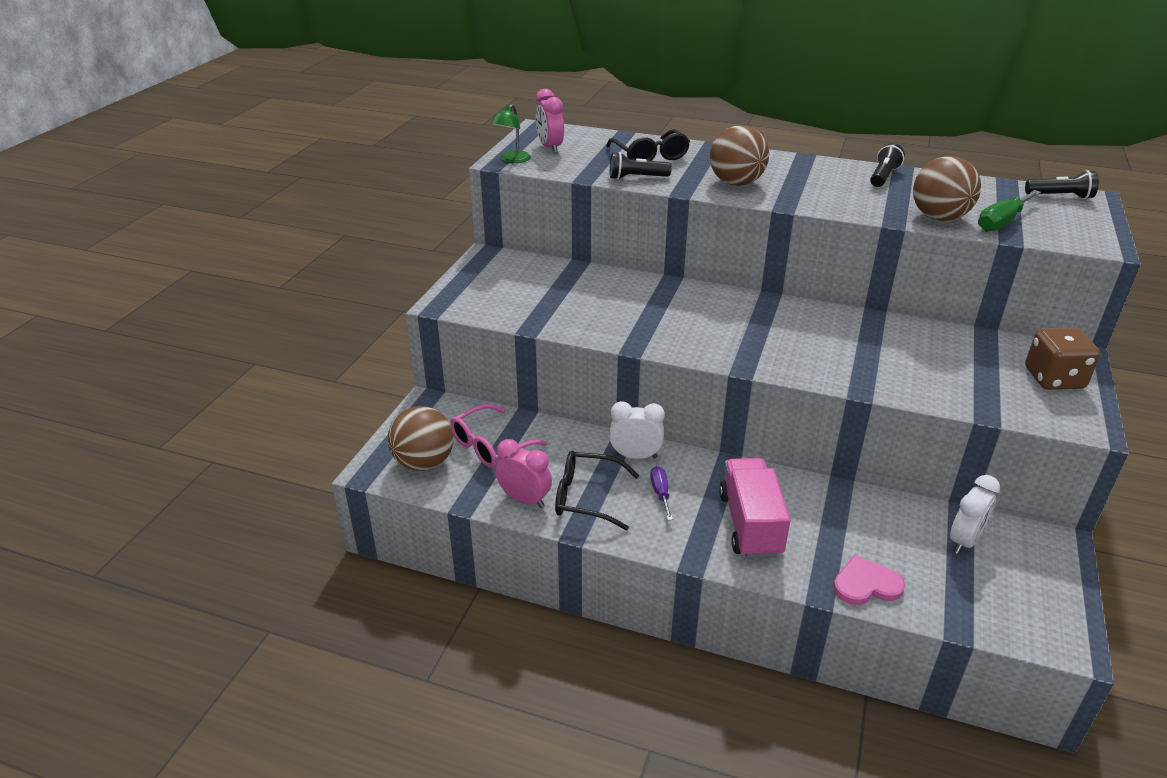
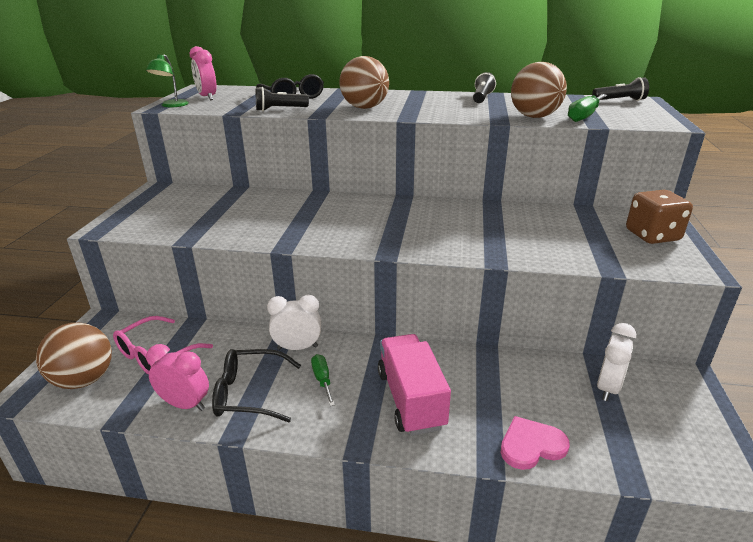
camera: 10 degrees left, 5 degrees down
(660, 493) = (322, 380): purple screwdriver -> green screwdriver

